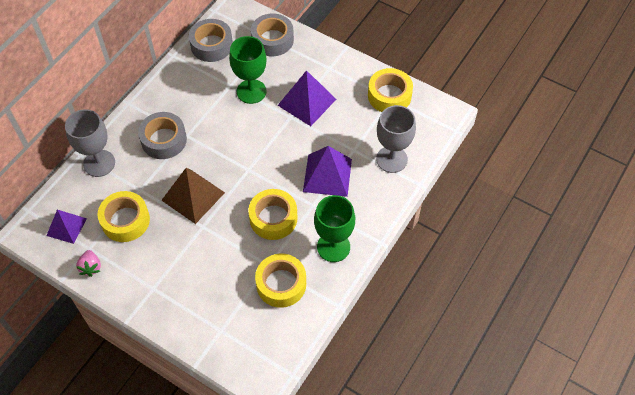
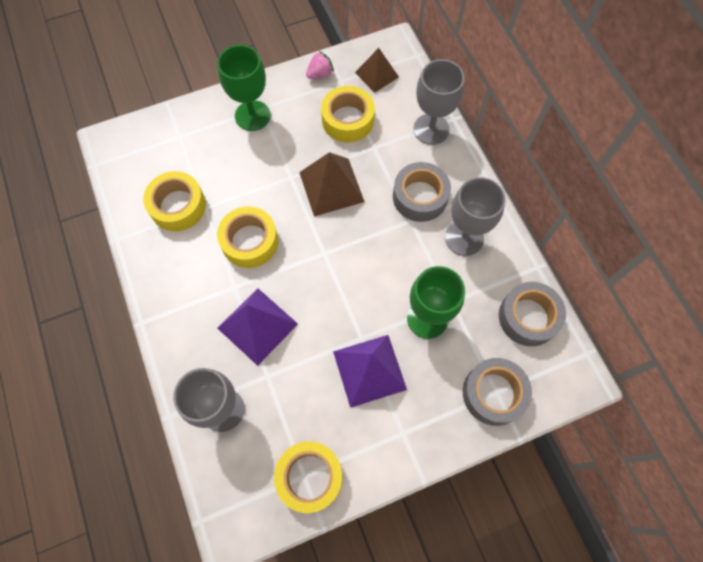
camera: 125 degrees right, 10 degrees up
(66, 227) = (377, 74): purple pyramid -> brown pyramid
(91, 267) = (320, 74): pink strawberry -> pink strawberry turned 120 degrees clockwise
(179, 101) = (464, 238): none -> grey goblet
(333, 247) = (174, 275): green goblet -> green goblet (252, 115)

